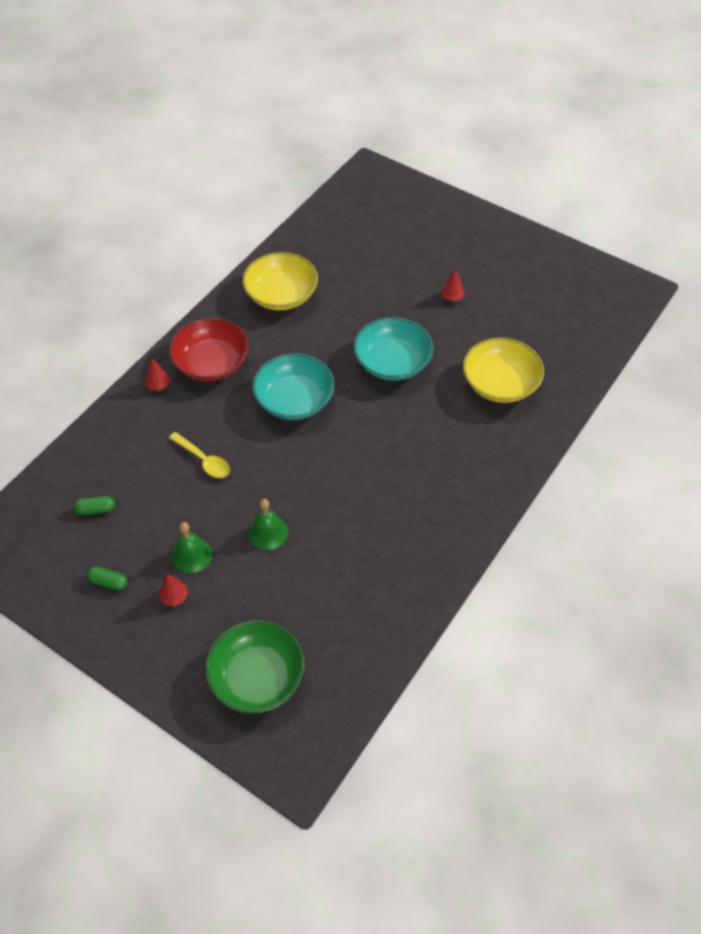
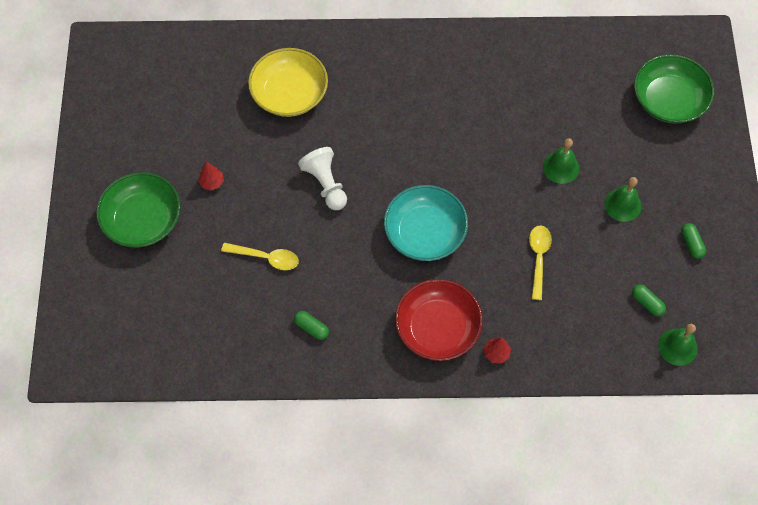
camera: 125 degrees left, 10 degrees up
(43, 504) = (677, 347): none -> green bell
(174, 597) = (662, 191): red tree -> none
(281, 295) = (311, 328): yellow bowl -> green capsule
(360, 297) = (266, 258): none -> yellow spoon
(392, 362) = (326, 184): turquoise bowl -> white pawn
(451, 248) = (143, 220): none -> green bowl

